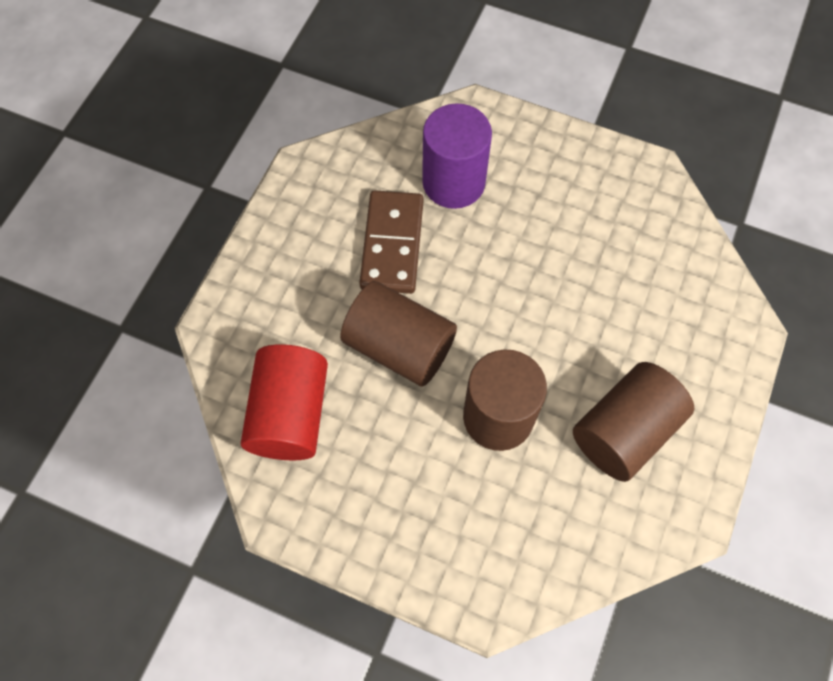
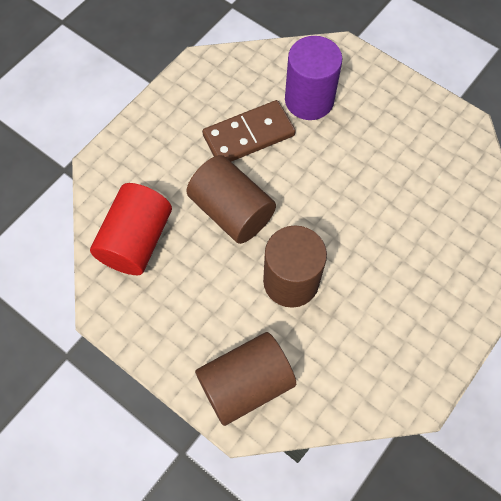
camera: 15 degrees right, 0 degrees up
(392, 244) = (248, 135): brown domino -> brown domino turned 45 degrees clockwise
(624, 431) = (385, 317): brown cylinder -> brown cylinder (245, 384)

